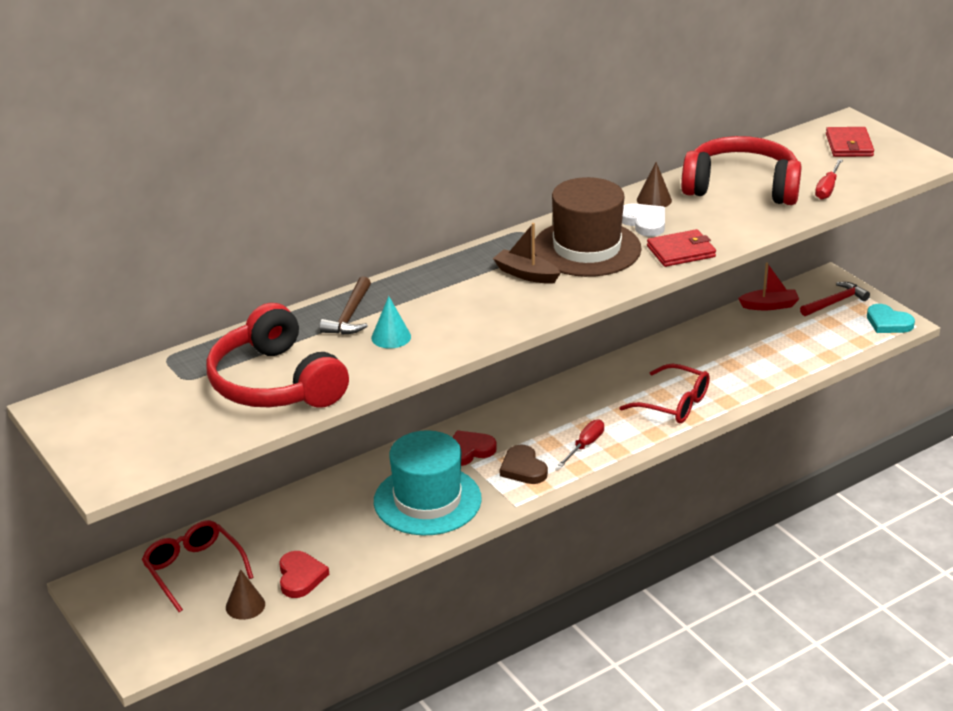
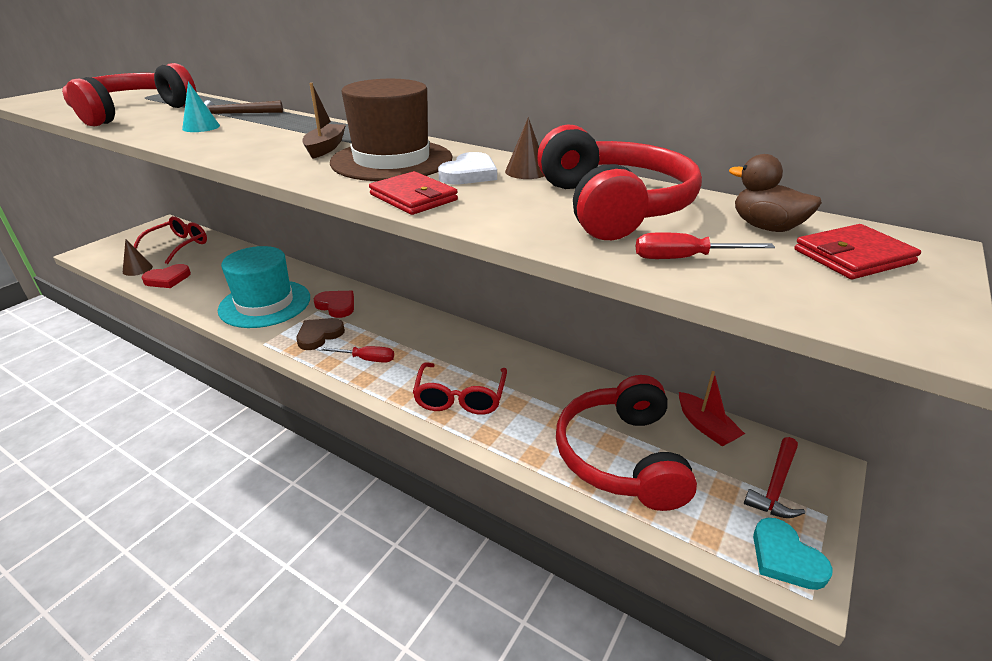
camera: 65 degrees right, 0 degrees up
(780, 350) = (622, 456): none -> red headphones
(801, 153) = (766, 227): none -> brown duck
(835, 302) = (776, 485): red hammer -> red hammer turned 90 degrees clockwise
(888, 322) = (785, 558): turquoise heart -> turquoise heart turned 45 degrees counterclockwise

